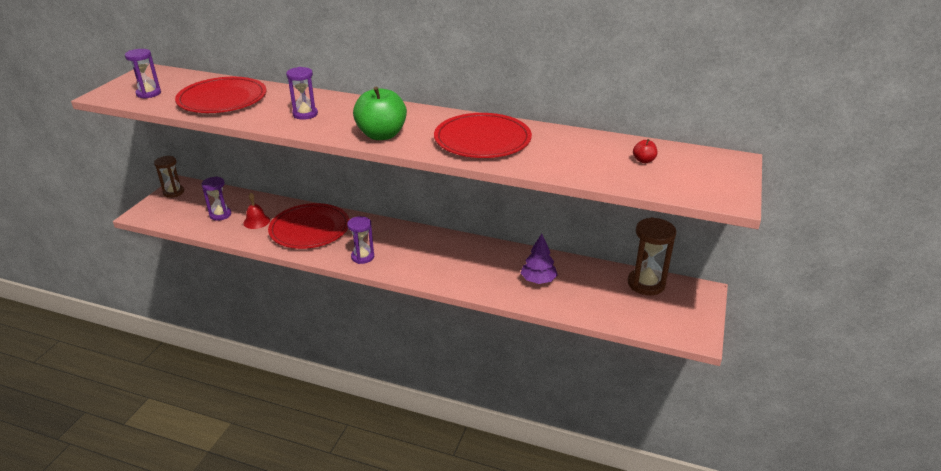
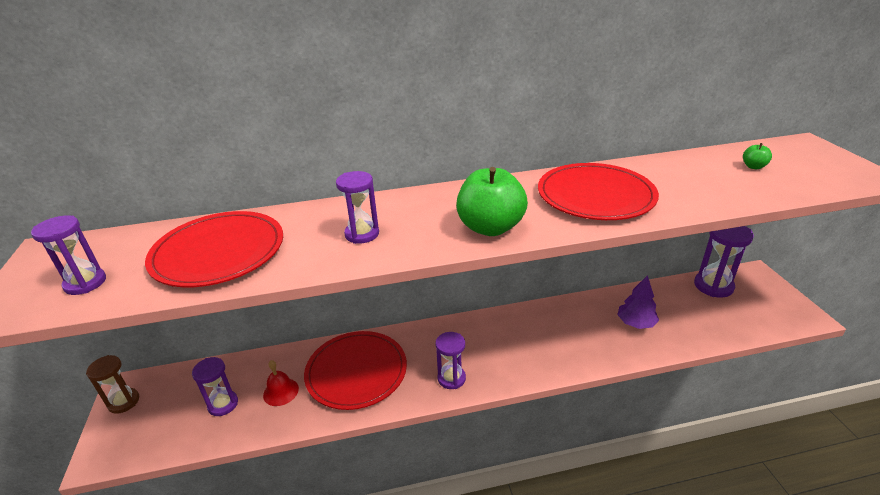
camera: 30 degrees left, 0 degrees up
(643, 160) = (753, 167): red apple -> green apple
(646, 284) = (713, 286): brown hourglass -> purple hourglass

